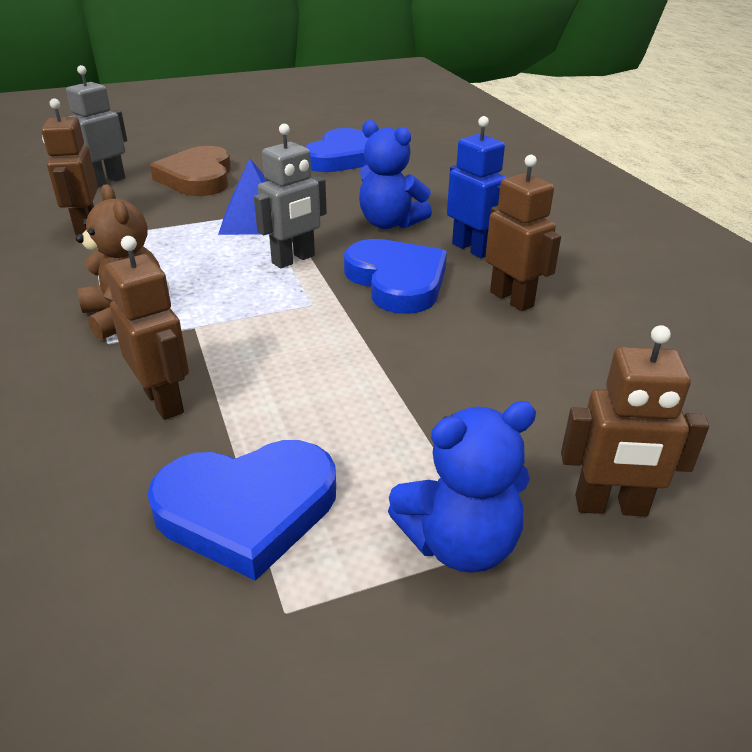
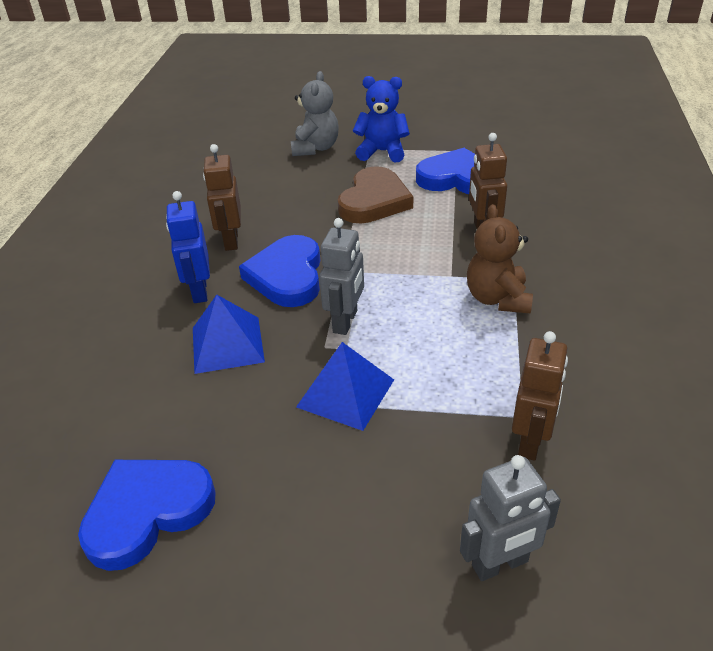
camera: 150 degrees left, 5 degrees up
(197, 178) = (369, 524): brown heart -> brown heart (374, 201)
(293, 259) = (345, 321): grey robot -> grey robot turned 120 degrees clockwise
(390, 223) = (227, 344): blue teddy bear -> blue pyramid
(610, 506) = (315, 148): brown robot -> grey teddy bear

